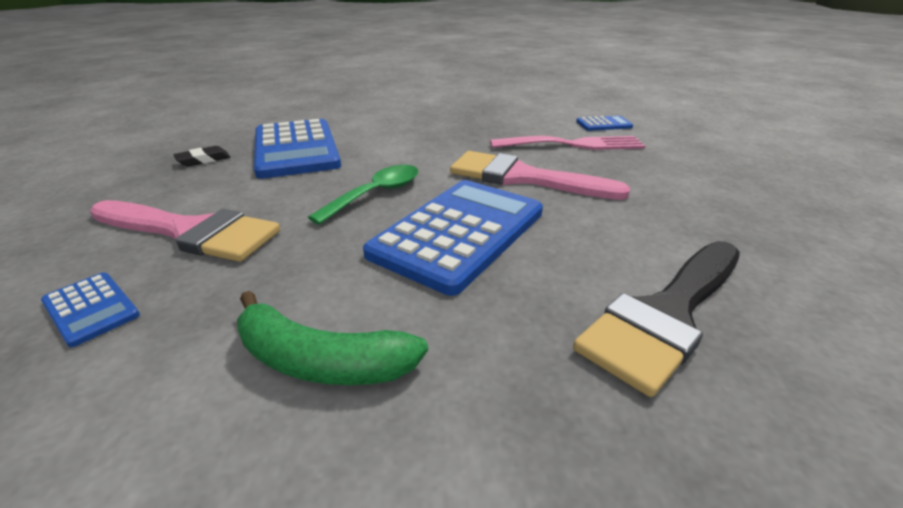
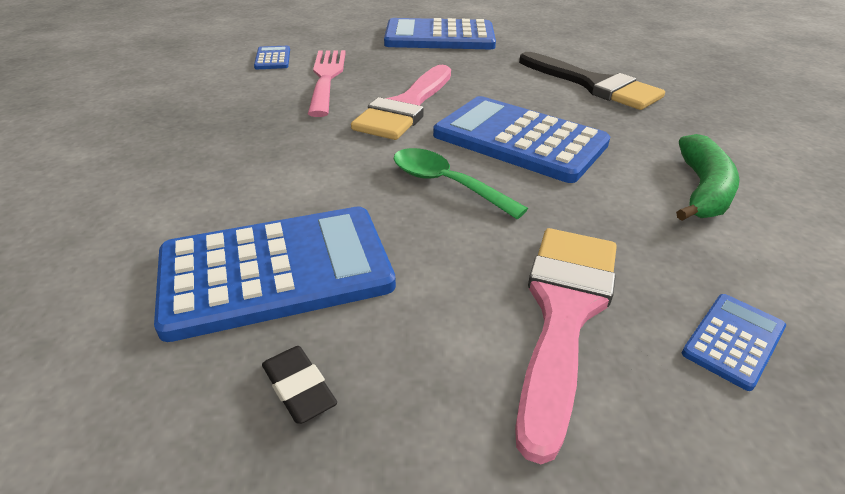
camera: 90 degrees left, 5 degrees up
(757, 194) = (439, 37): none -> blue calculator

